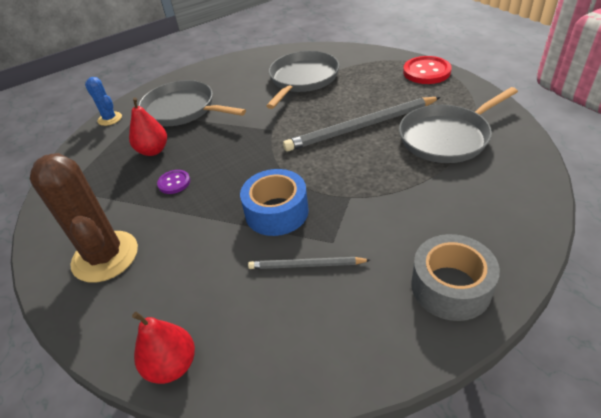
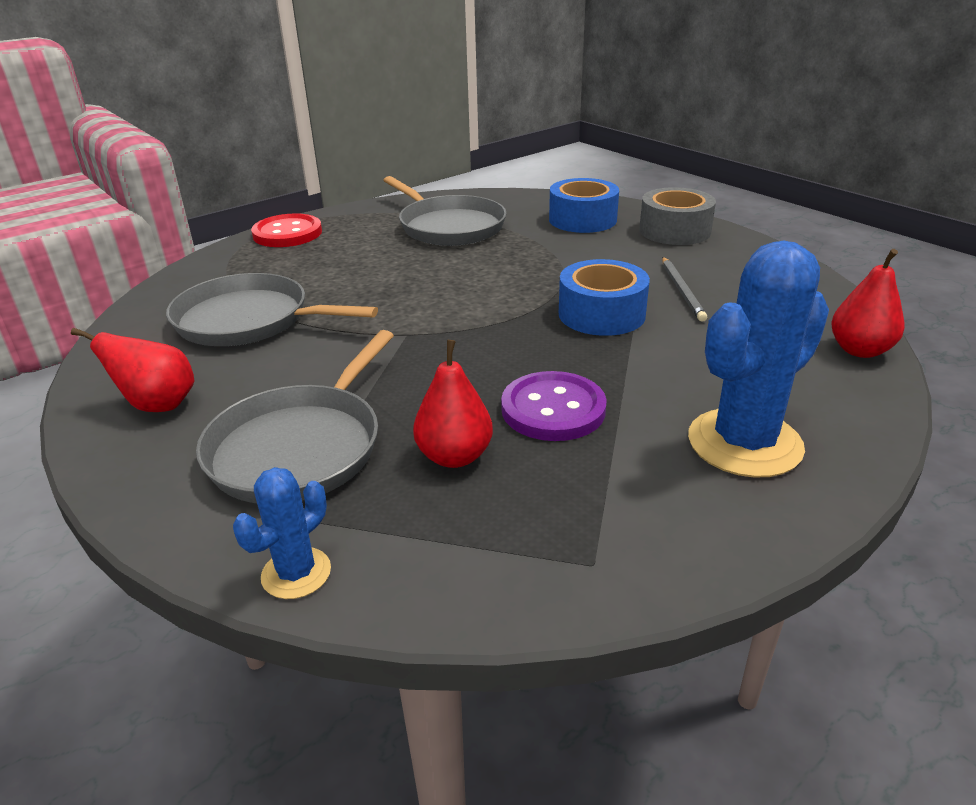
camera: 100 degrees left, 10 degrees down
(105, 256) = (744, 443): brown cactus -> blue cactus
(174, 183) = (553, 409): purple button -> purple button, size x1.78
(230, 72) = (158, 405): none -> red pear
(361, 127) = (416, 270): grey pencil -> none
(475, 217) = (582, 219): none -> blue tape

